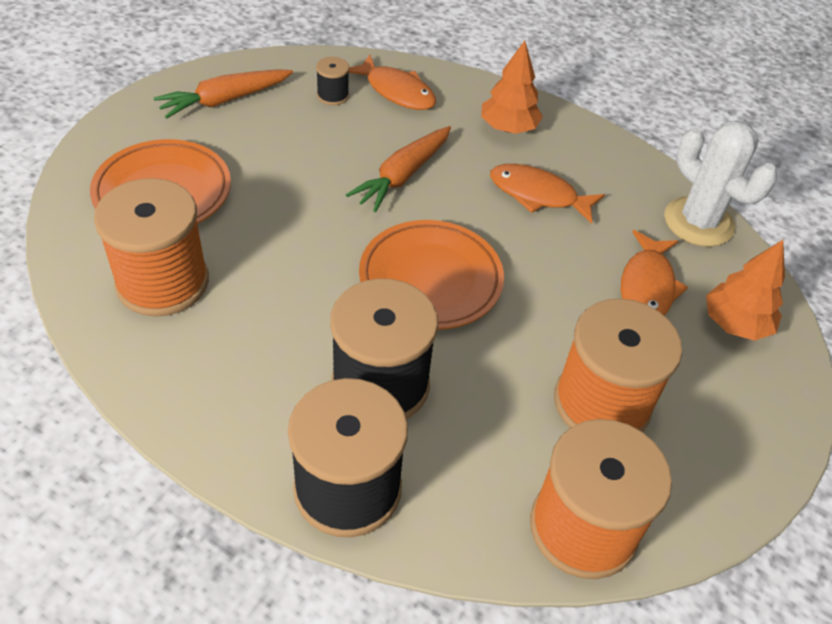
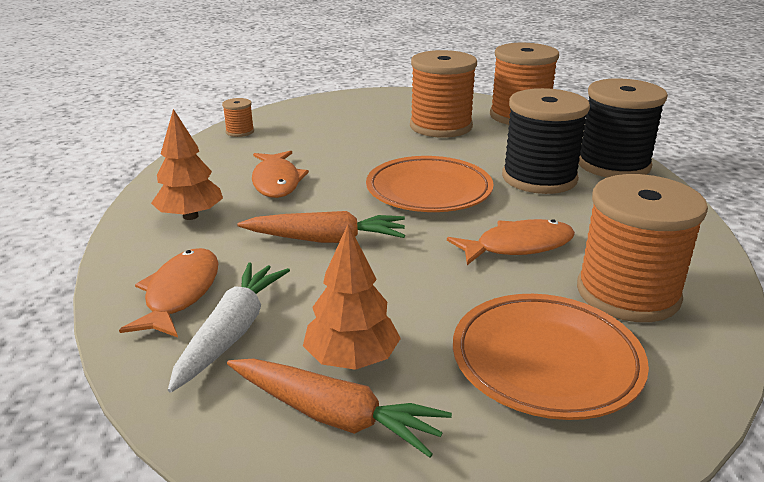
camera: 120 degrees left, 20 degrees down
(333, 95) = (232, 332): black spool -> white carrot
(647, 286) = (328, 133): orange fish -> orange fish (518, 246)
(698, 222) = (240, 132): white cactus -> orange spool
(735, 324) = (326, 111): orange tree -> orange tree (351, 359)

